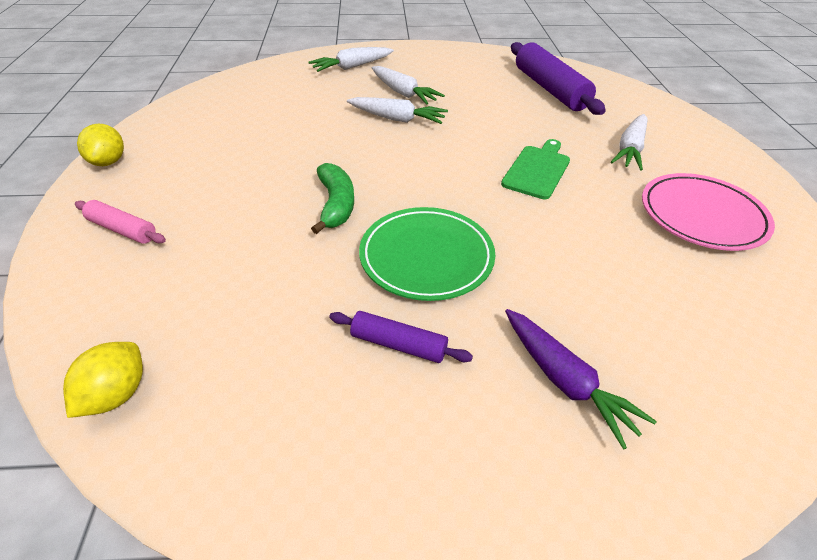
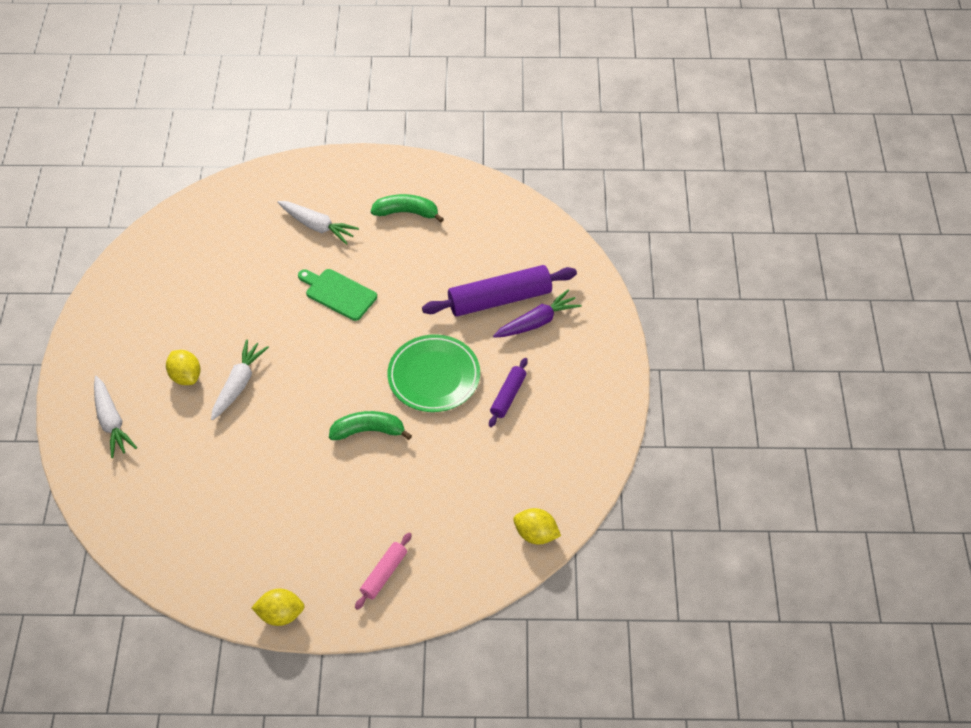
camera: 85 degrees left, 10 degrees up
(403, 93) = (186, 376): white carrot -> yellow lemon
(550, 89) = (201, 255): purple rolling pin -> purple rolling pin (499, 299)
(702, 216) = (406, 212): pink plate -> green banana

